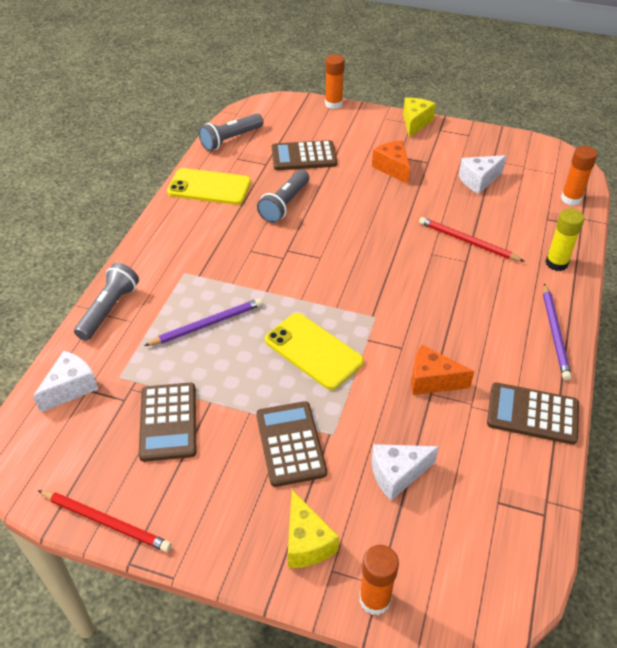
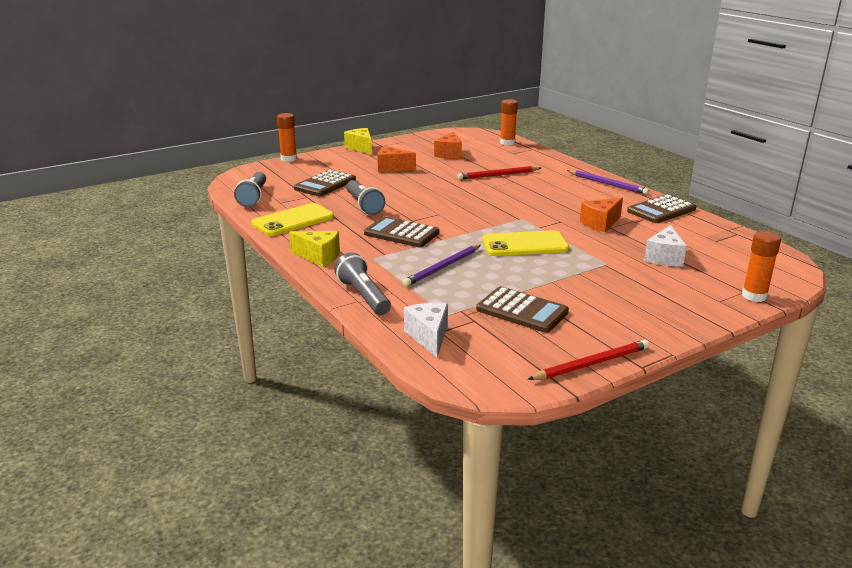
camera: 50 degrees left, 20 degrees down
(207, 324) = (442, 267): purple pencil -> purple pencil turned 150 degrees counterclockwise
(290, 444) = (599, 278): brown calculator -> brown calculator (401, 233)
(306, 542) = (689, 300): yellow cheese -> yellow cheese (319, 257)
(479, 180) = (449, 154): white cheese -> orange cheese
(556, 263) = (553, 164): yellow glue stick -> none

